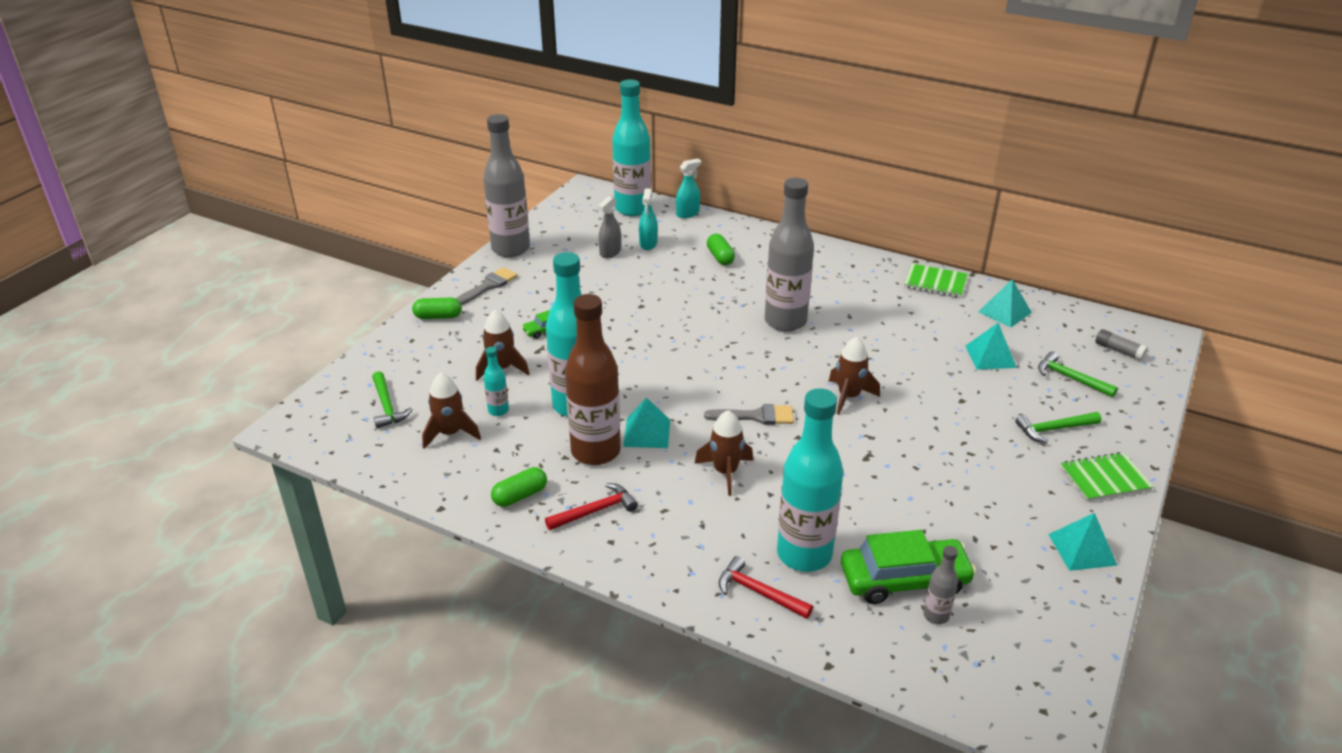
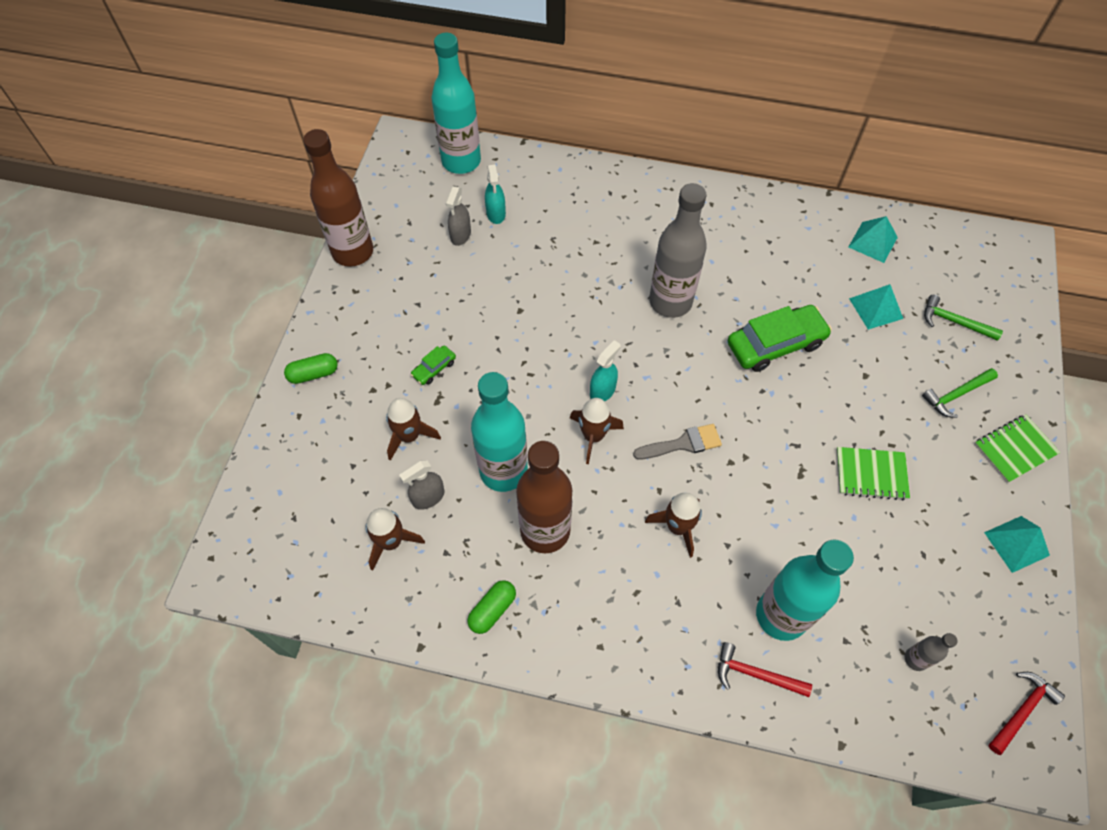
camera: 15 degrees left, 25 degrees up
(387, 406) = (310, 519): green hammer -> none
(488, 286) = (350, 315): grey brush -> none
(498, 410) = (428, 497): turquoise bottle -> grey spray bottle
(511, 249) = (353, 252): grey bottle -> brown bottle
(595, 511) = (572, 610): red hammer -> red hammer (1022, 710)
(647, 433) = (586, 492): turquoise pyramid -> none
(688, 213) = (521, 157): turquoise spray bottle -> turquoise spray bottle (602, 391)
(720, 257) = (576, 219): green capsule -> none
(849, 396) = (761, 395): brown rocket -> brown rocket (593, 436)
(904, 580) = (877, 623): green car -> green car (775, 344)
(935, 283) = (797, 213): green notebook -> green notebook (871, 474)
(1119, 350) = (987, 274): grey glue stick -> none

